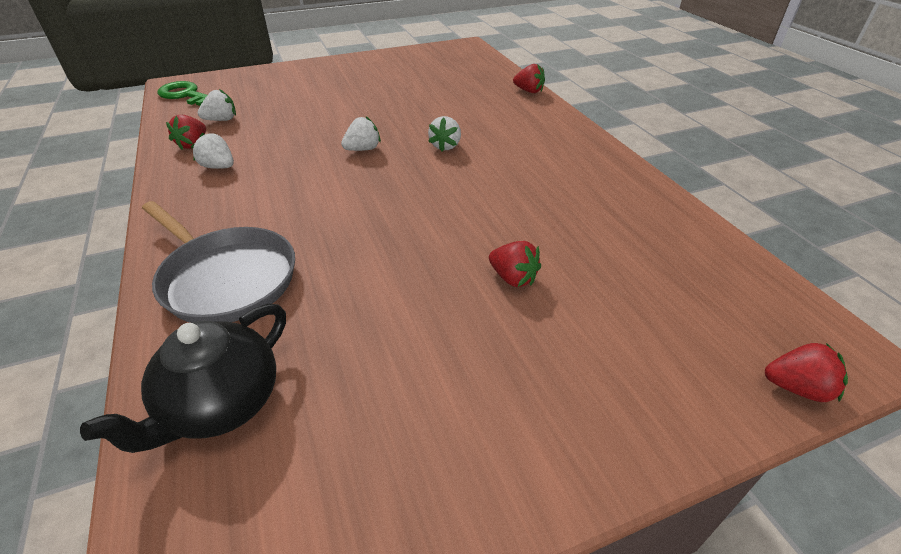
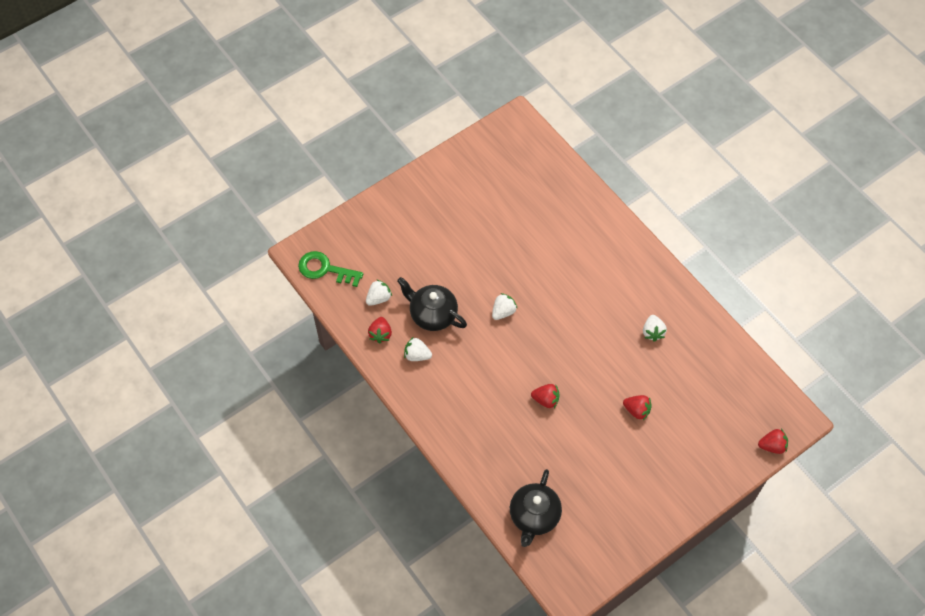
camera: 15 degrees left, 20 degrees up
(226, 278) = (488, 448): grey pan -> none
(272, 139) = (432, 314): none -> black teapot
(445, 146) = (558, 294): white strawberry -> white strawberry (652, 332)
(529, 91) = (596, 198): red strawberry -> red strawberry (546, 400)

